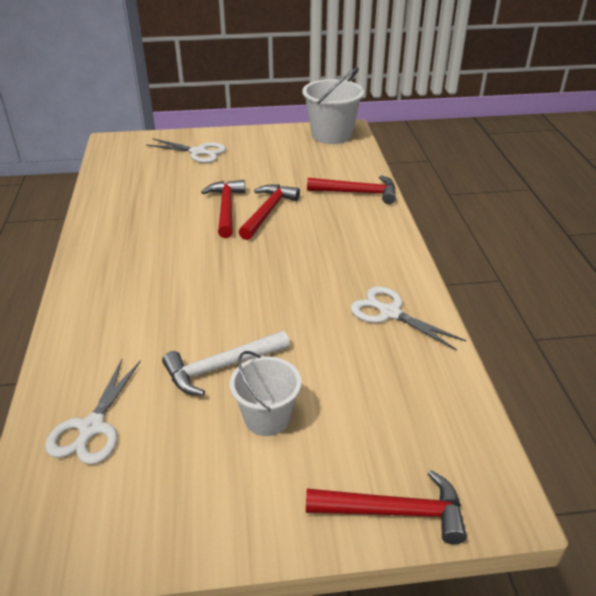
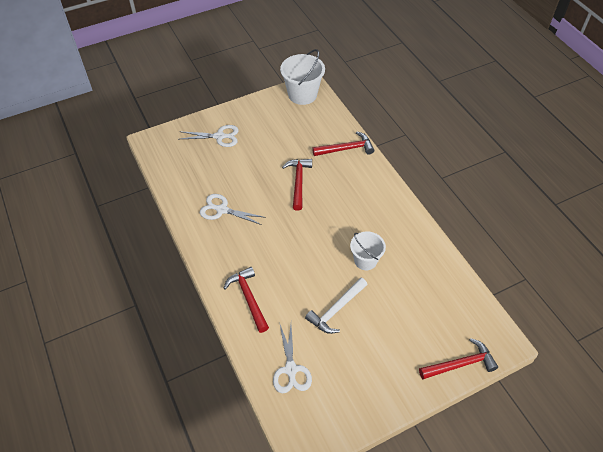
camera: 20 degrees left, 15 degrees up
(226, 209) = (270, 186): red hammer -> red hammer (248, 298)
(267, 418) = (377, 333): white bucket -> white bucket (365, 260)
(390, 313) = (408, 243): white scissors -> white scissors (222, 210)

